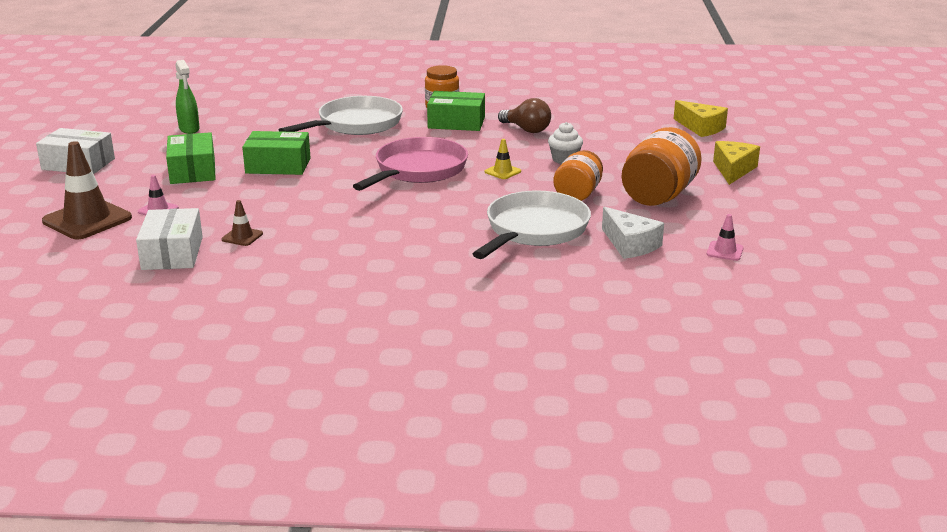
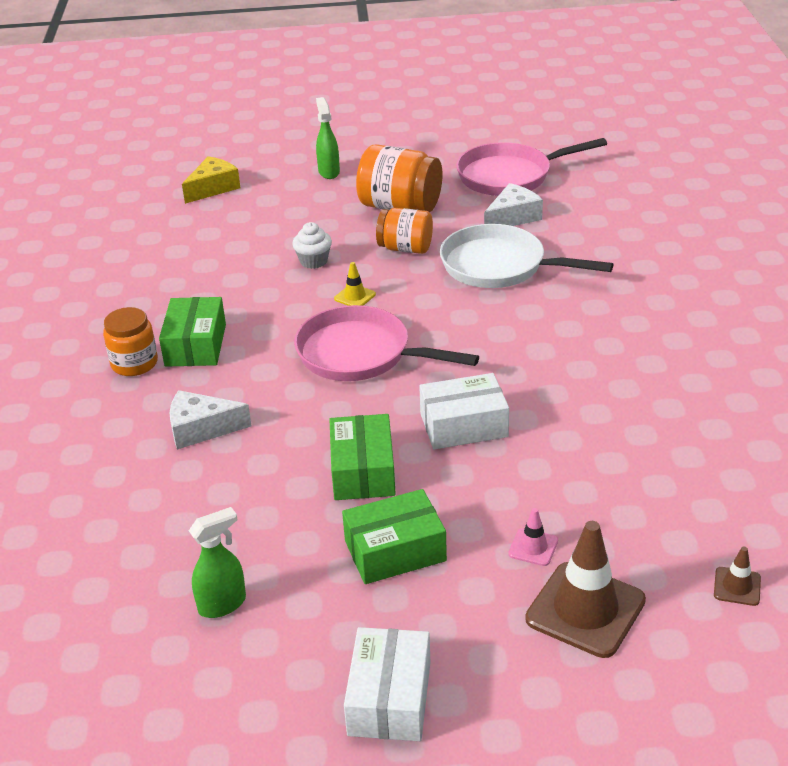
camera: 95 degrees left, 10 degrees up
(172, 253) = (646, 498): white box -> white box (463, 425)
(242, 237) = (583, 452): brown traffic cone -> brown traffic cone (737, 586)
(356, 124) = (201, 429): white pan -> white cheese
(526, 129) = (220, 292): brown light bulb -> none
(725, 251) = (509, 176): pink traffic cone -> pink pan
(733, 170) = (329, 172): yellow cheese -> green spray bottle

